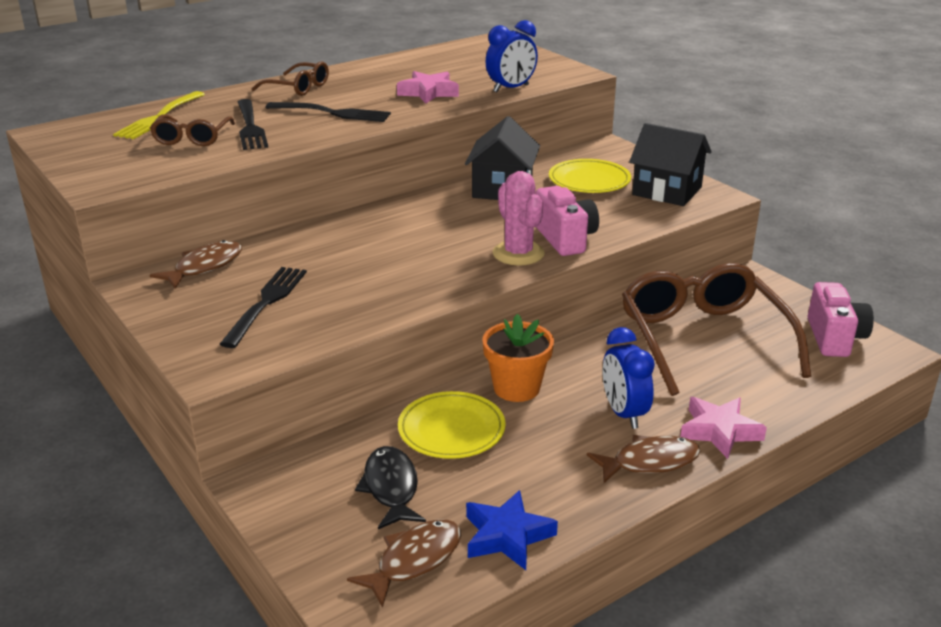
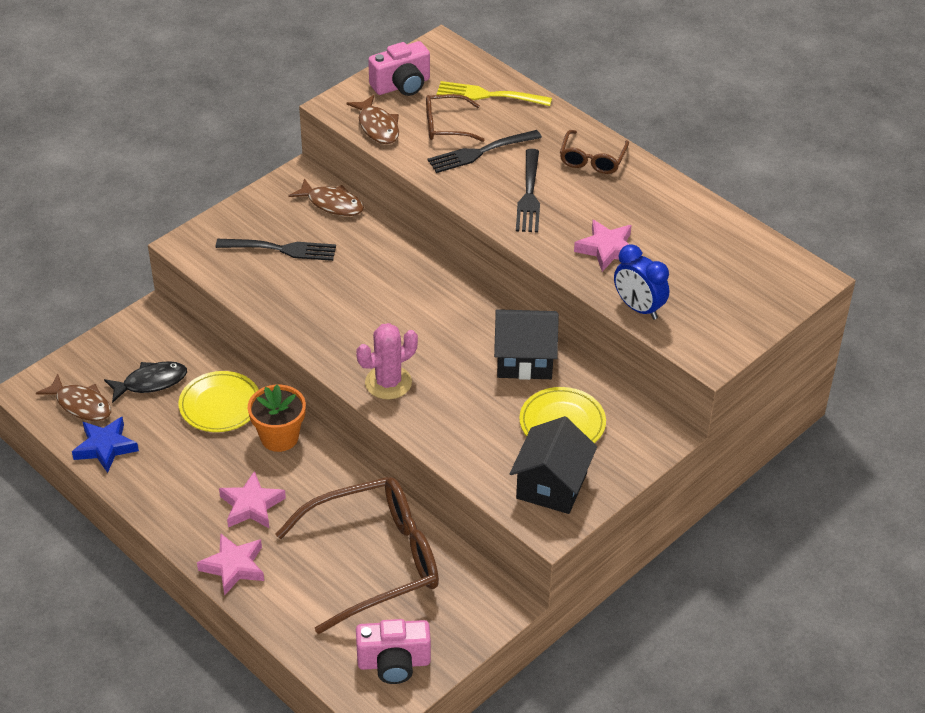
camera: 80 degrees right, 15 degrees up
(565, 239) = (423, 412): pink camera -> pink camera (402, 85)
(623, 413) = (251, 505): blue clock -> pink star
(650, 462) = (190, 522): brown fish -> brown fish (377, 127)

